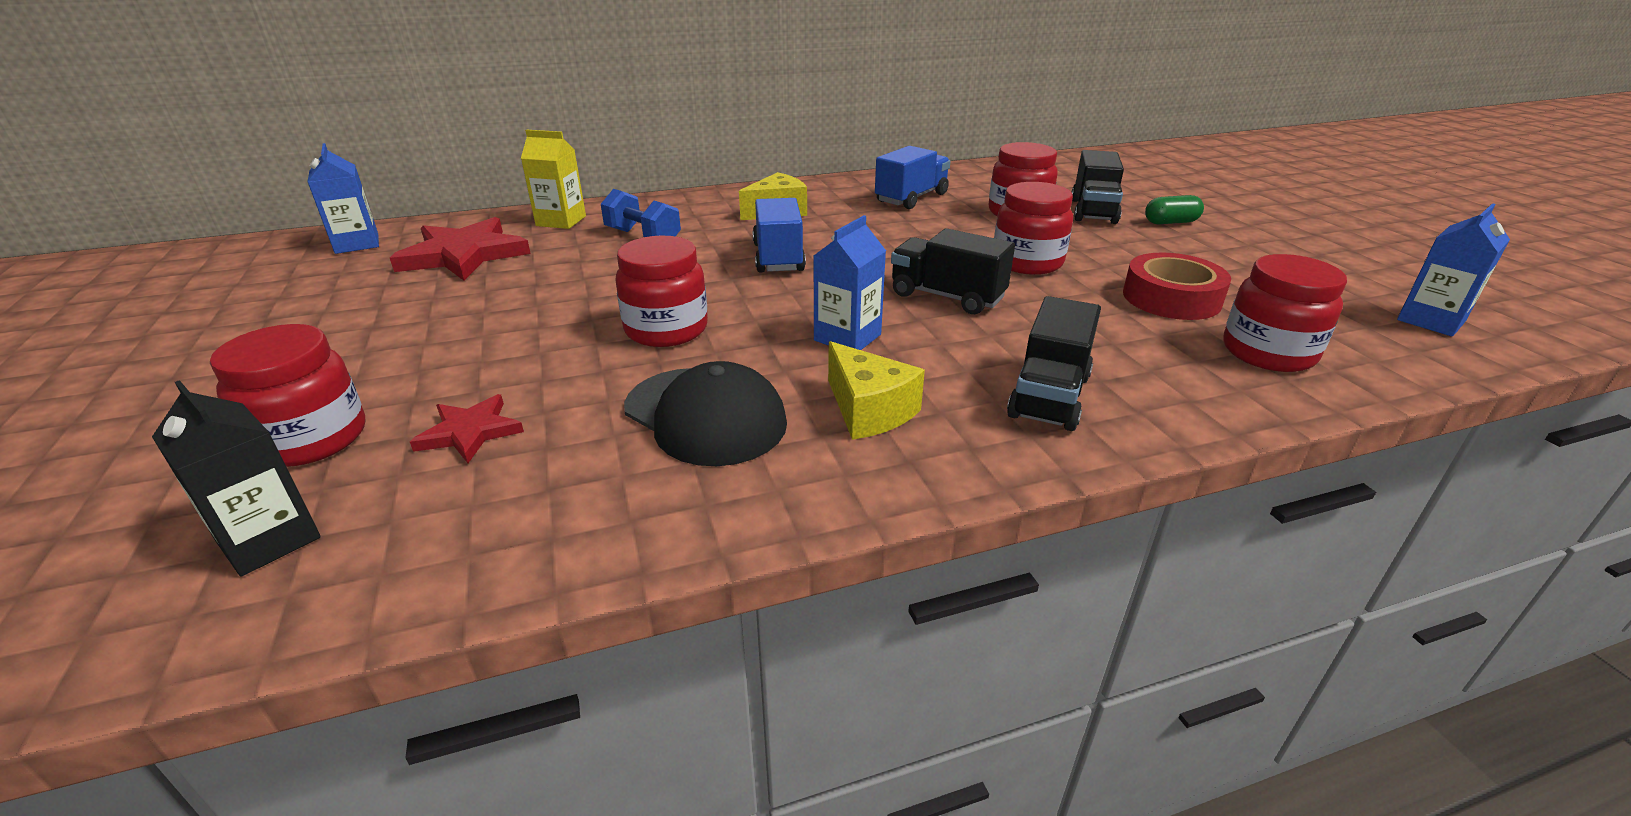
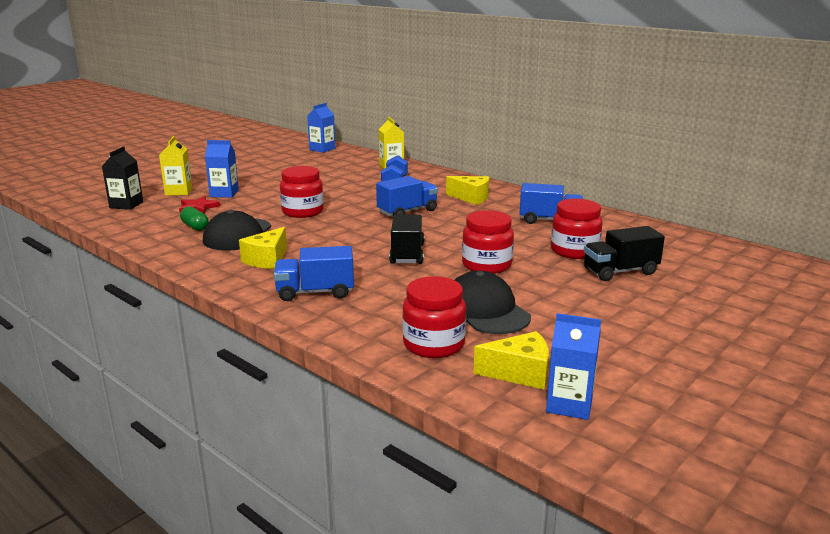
camera: 60 degrees right, 10 degrees down
(311, 439) = (178, 191): red jar -> yellow carton
(464, 255) = (333, 165): red star -> none
(847, 337) = (332, 243): blue carton -> blue carton (224, 193)
(1049, 396) = (315, 292): black truck -> blue truck
(1170, 222) = (642, 299): green capsule -> green capsule (195, 227)
(1171, 298) = (485, 310): red tape -> black cap
(1354, 325) = (519, 373): none -> yellow cheese

